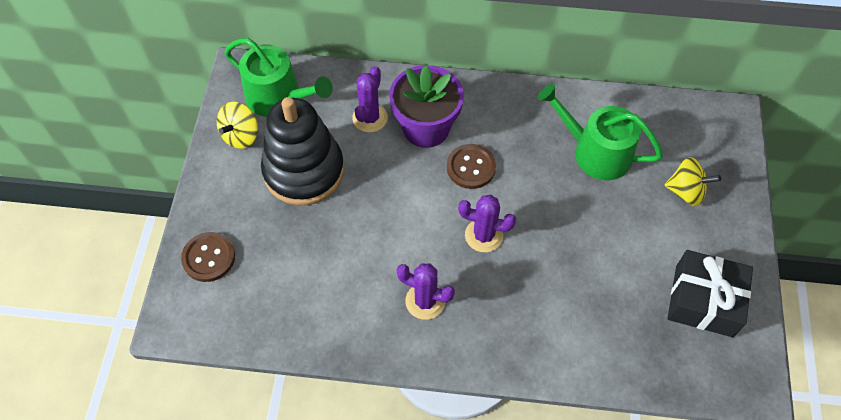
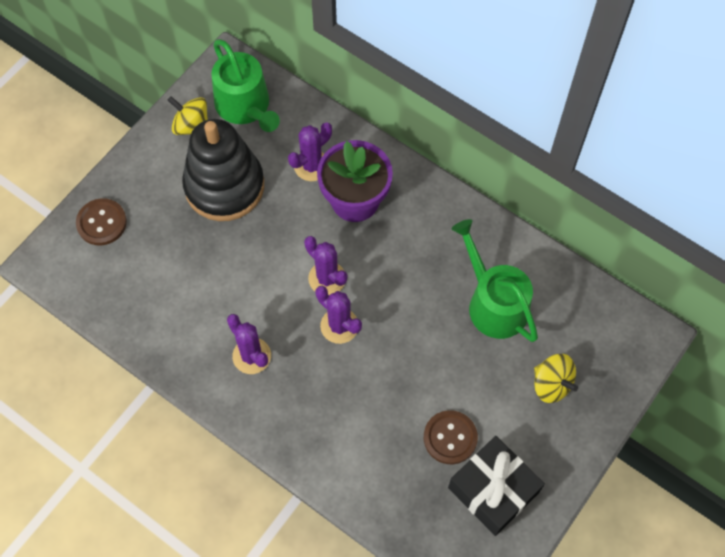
camera: 30 degrees right, 5 degrees up
(241, 135) = (192, 126): yellow spinning top -> yellow spinning top turned 60 degrees clockwise
(446, 202) = (327, 278): none -> purple cactus
(471, 167) = (370, 258): brown button -> brown button (450, 438)

